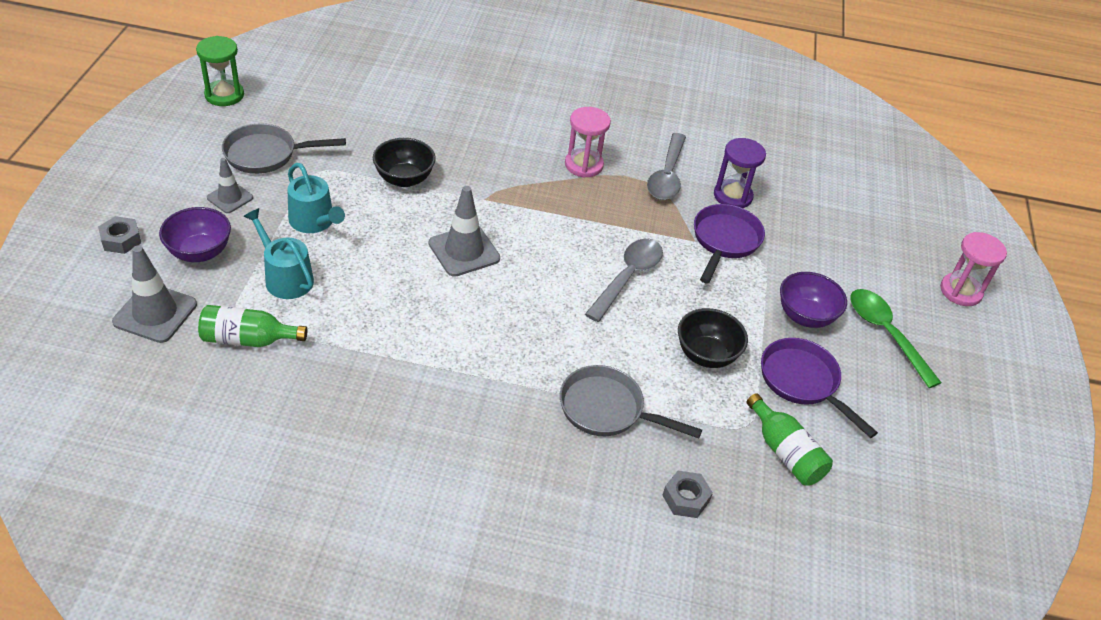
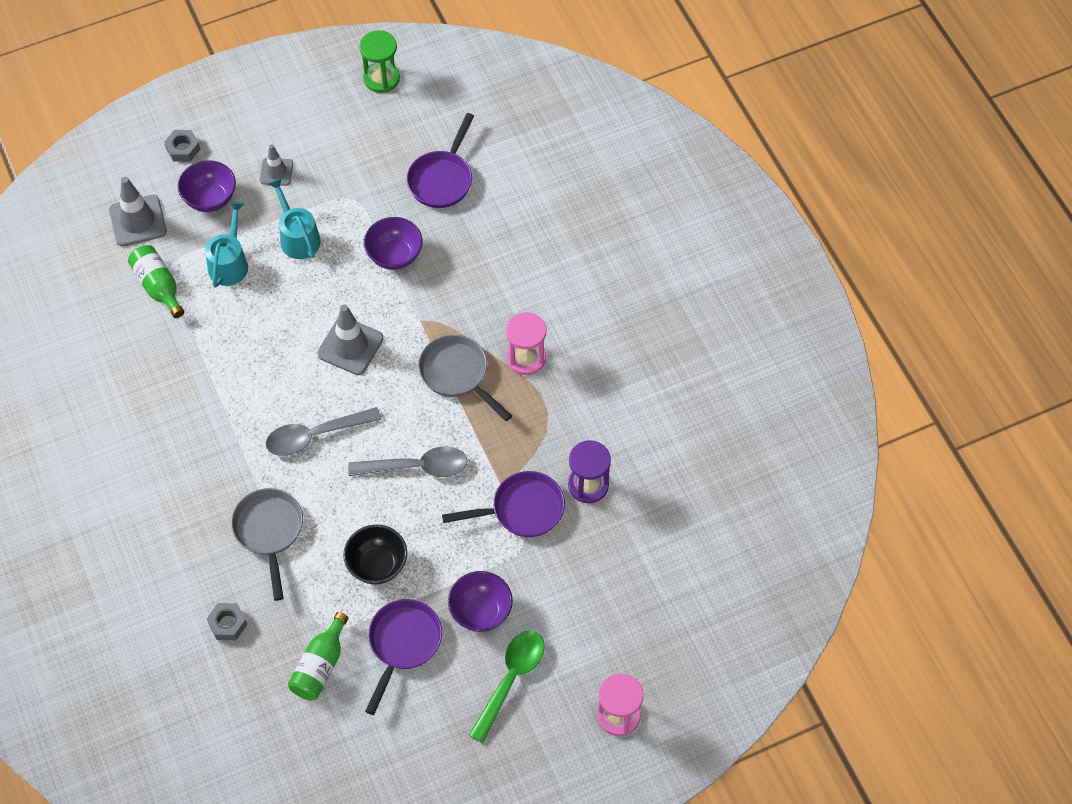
camera: 60 degrees right, 15 degrees up
(266, 154) = (340, 155): grey pan -> grey pan (457, 374)
(314, 222) = (298, 237): turquoise watering can -> turquoise watering can turned 135 degrees clockwise
(364, 117) = (442, 179): none -> purple pan
(404, 179) = (394, 255): black bowl -> purple bowl
(667, 176) = (569, 424): grey spoon -> grey spoon (315, 436)

